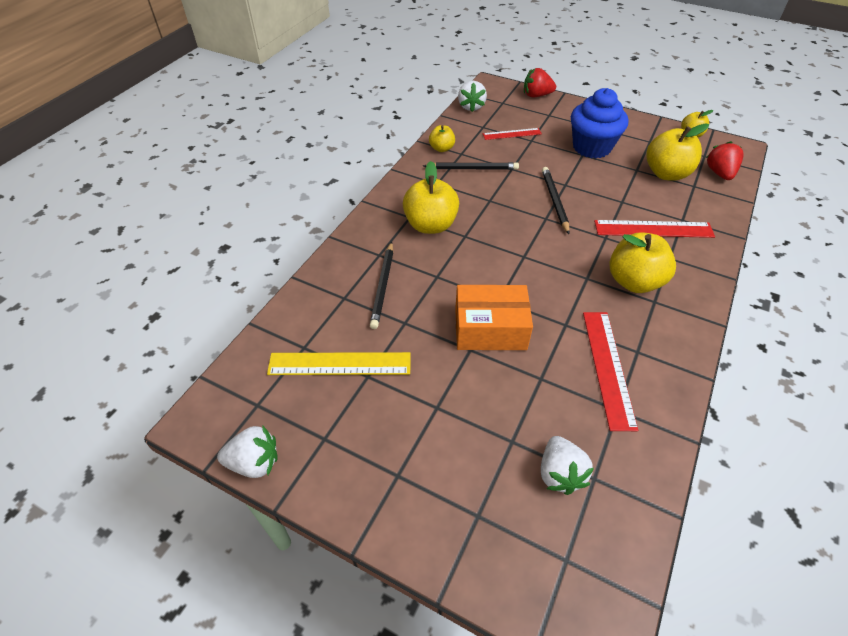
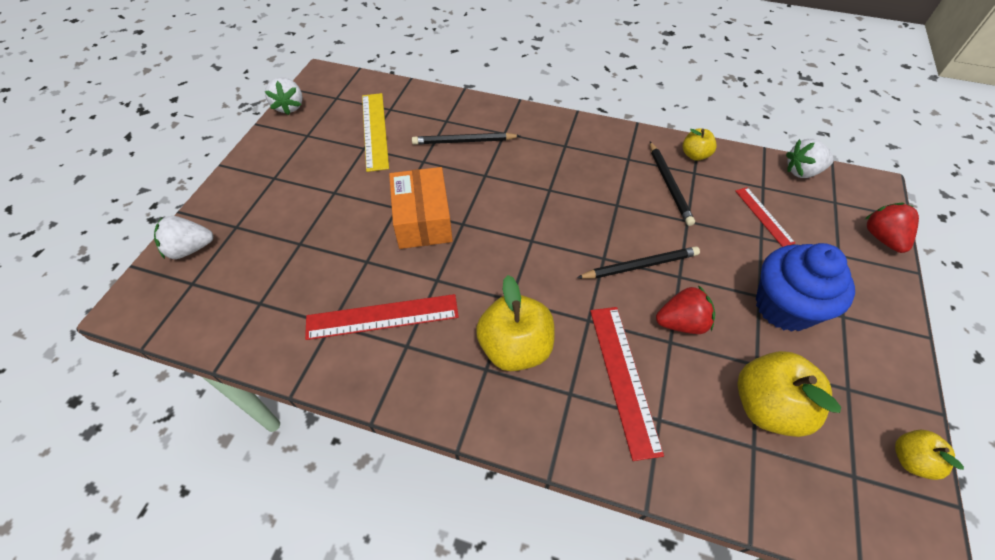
camera: 80 degrees right, 5 degrees up
(430, 225) = (557, 162): yellow apple -> none
(560, 474) = (266, 277): white strawberry -> white strawberry (190, 249)
(719, 173) = (811, 495): red strawberry -> red strawberry (681, 323)

